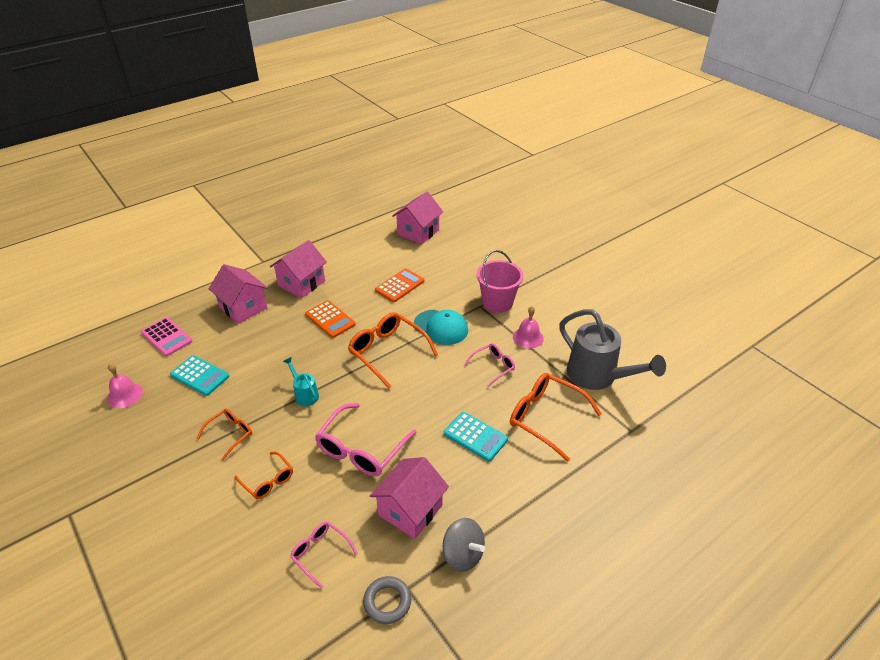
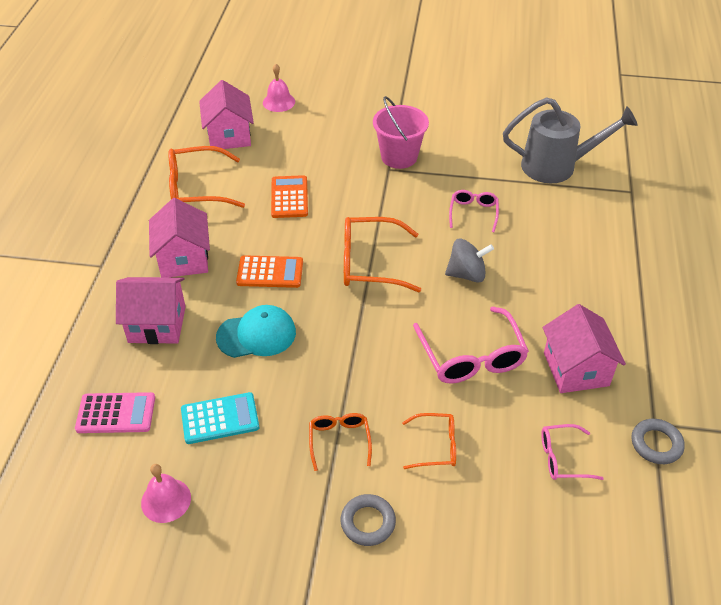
camera: 45 degrees left, 5 degrees up
(179, 488) = (368, 522): none -> grey ring
(304, 394) = (353, 353): turquoise watering can -> none
(441, 327) = (383, 209): turquoise cap -> turquoise cap (256, 335)
(463, 554) = (654, 367): grey spinning top -> grey spinning top (467, 274)
(475, 436) = (540, 277): turquoise calculator -> none
(528, 337) = (465, 170): pink bell -> pink bell (279, 102)
(545, 418) = (566, 224): orange glasses -> orange glasses (197, 188)

